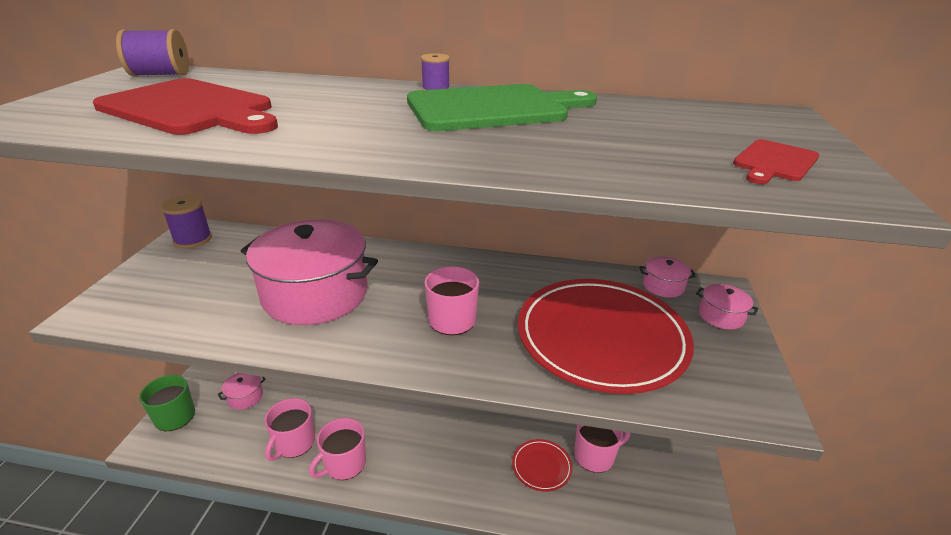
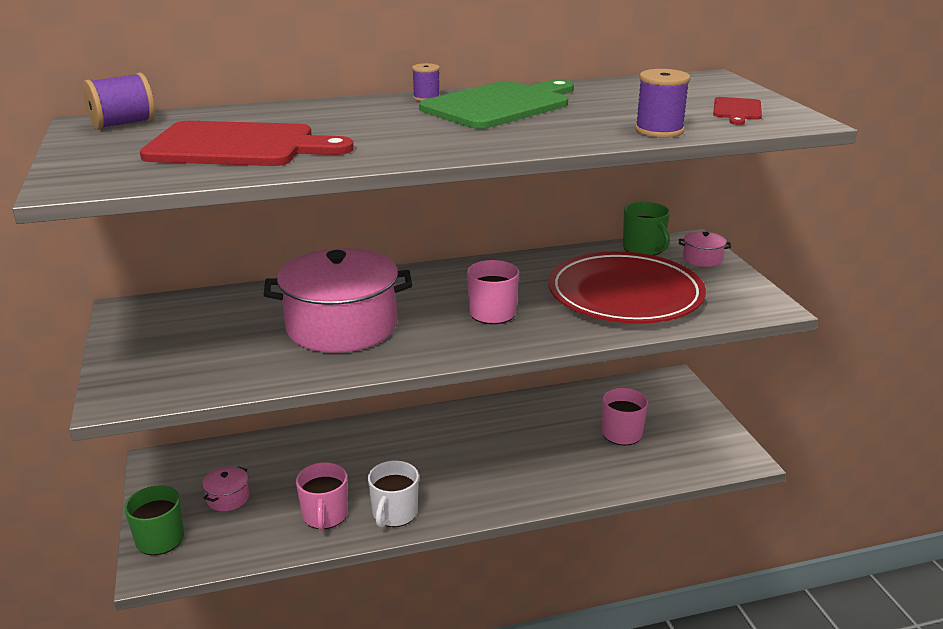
camera: 25 degrees left, 5 degrees down
(193, 239) = (139, 316): purple spool -> purple spool (659, 130)
(344, 464) = (394, 513): pink mug -> white mug
(541, 466) = (582, 455): red plate -> none
(663, 286) = (644, 249): pink pot -> green mug

